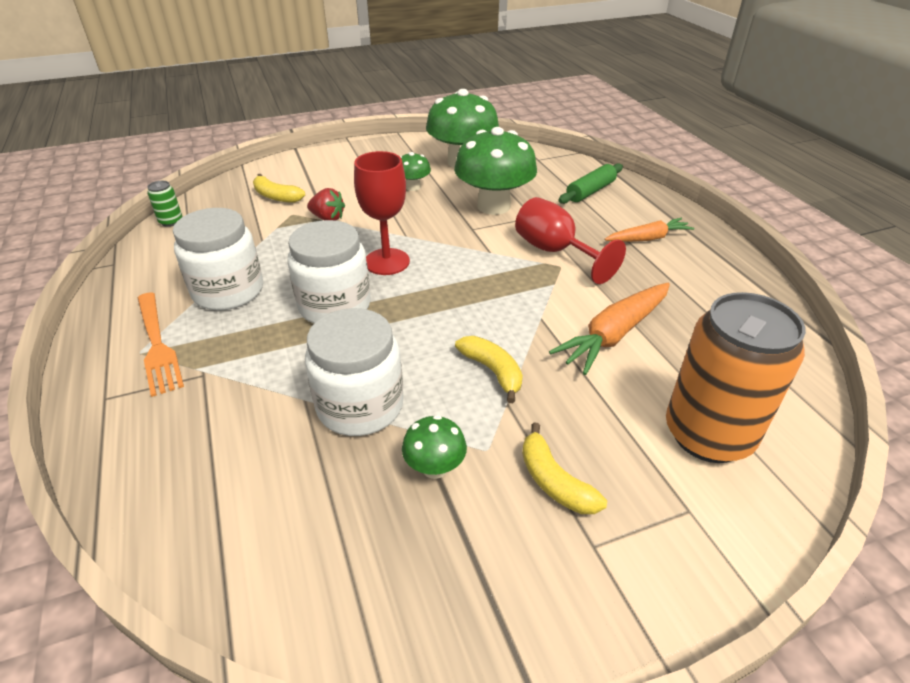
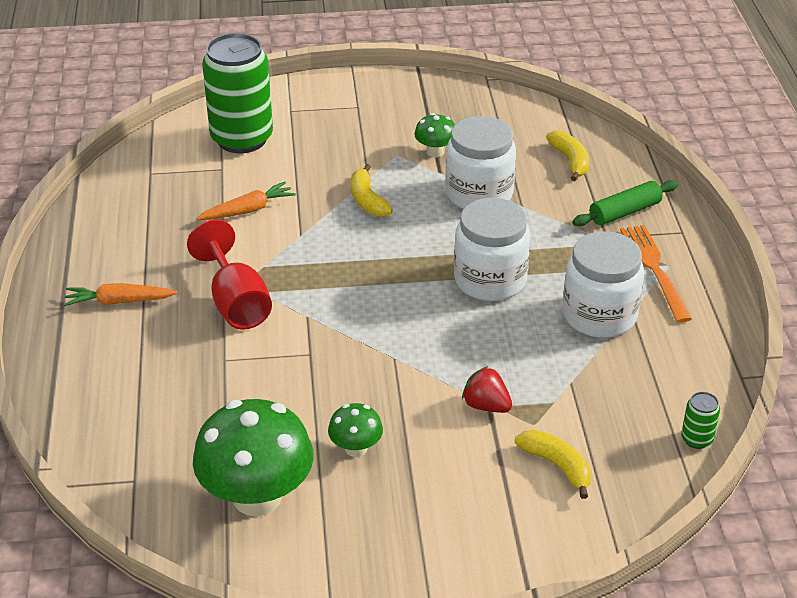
camera: 165 degrees left, 0 degrees up
(387, 262) = (426, 323): red goblet -> none
(493, 206) = (263, 387): green mushroom -> none
(554, 481) = (362, 134): yellow banana -> yellow banana (570, 161)
(590, 191) = (116, 390): green rolling pin -> green rolling pin (624, 212)
(614, 335) = (248, 210): orange carrot -> orange carrot, size x0.66
(708, 435) = (242, 139): orange can -> green can

